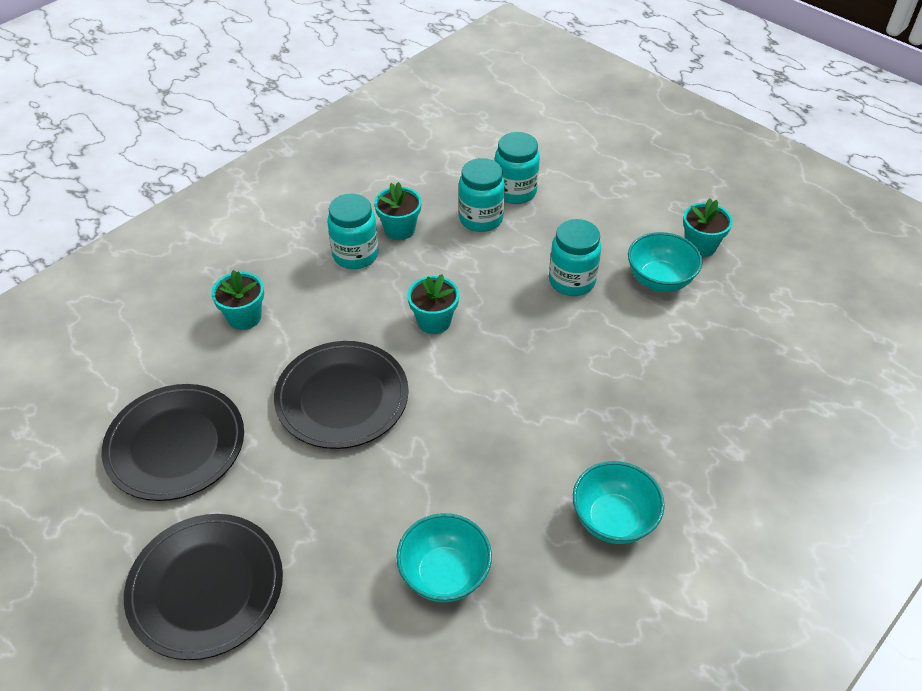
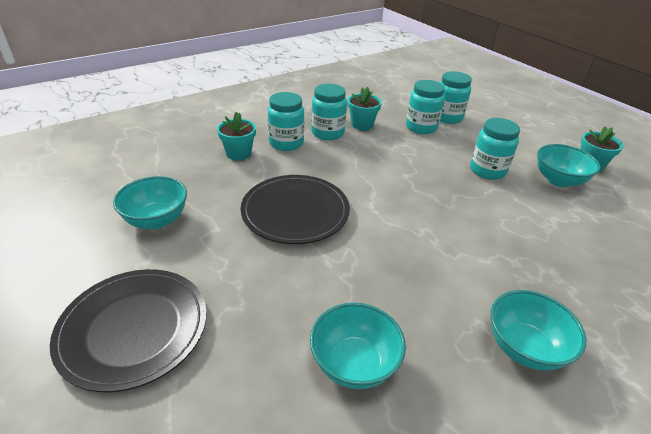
camera: 10 degrees right, 10 degrees down
(175, 445) = (156, 220): black plate -> turquoise bowl
(303, 285) = (286, 143): none -> turquoise jar
(434, 321) = (377, 177): turquoise flower pot -> none

